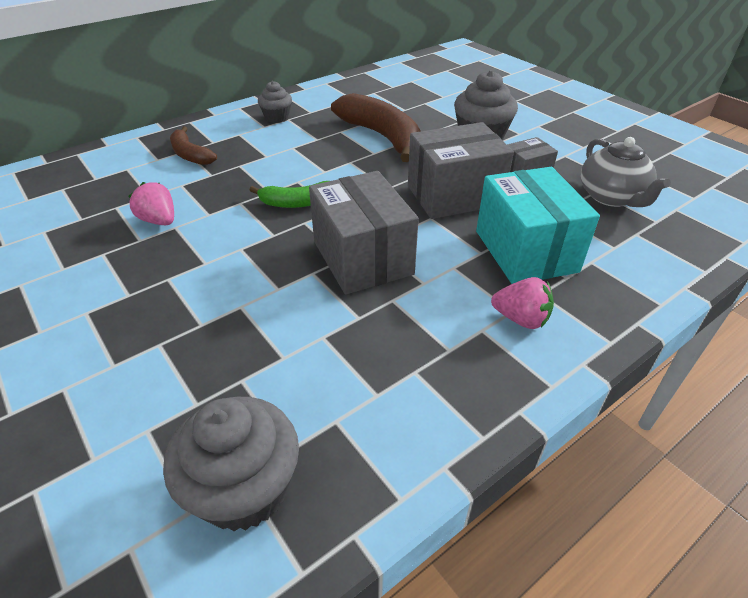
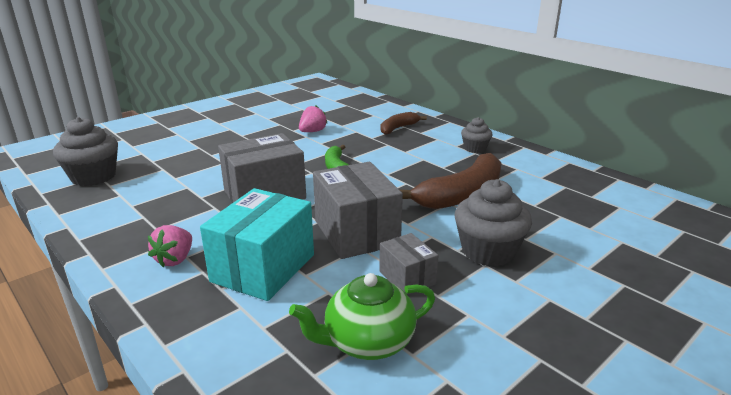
camera: 85 degrees right, 15 degrees down
(525, 251) = (263, 268): turquoise box -> turquoise box turned 45 degrees counterclockwise
(611, 197) = (367, 342): grey teapot -> green teapot

